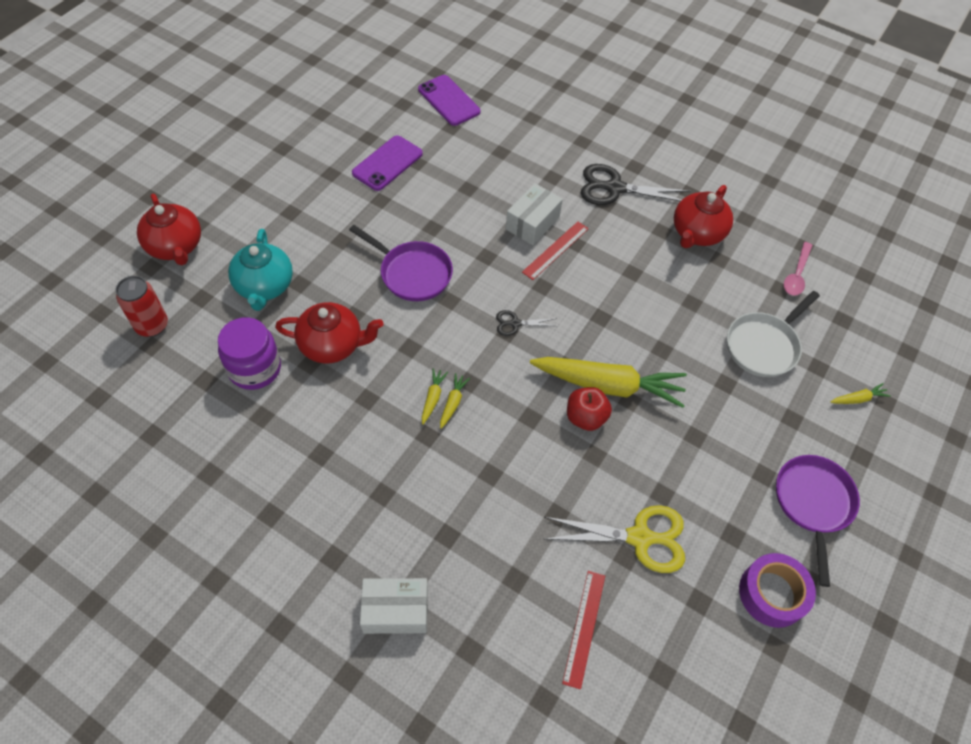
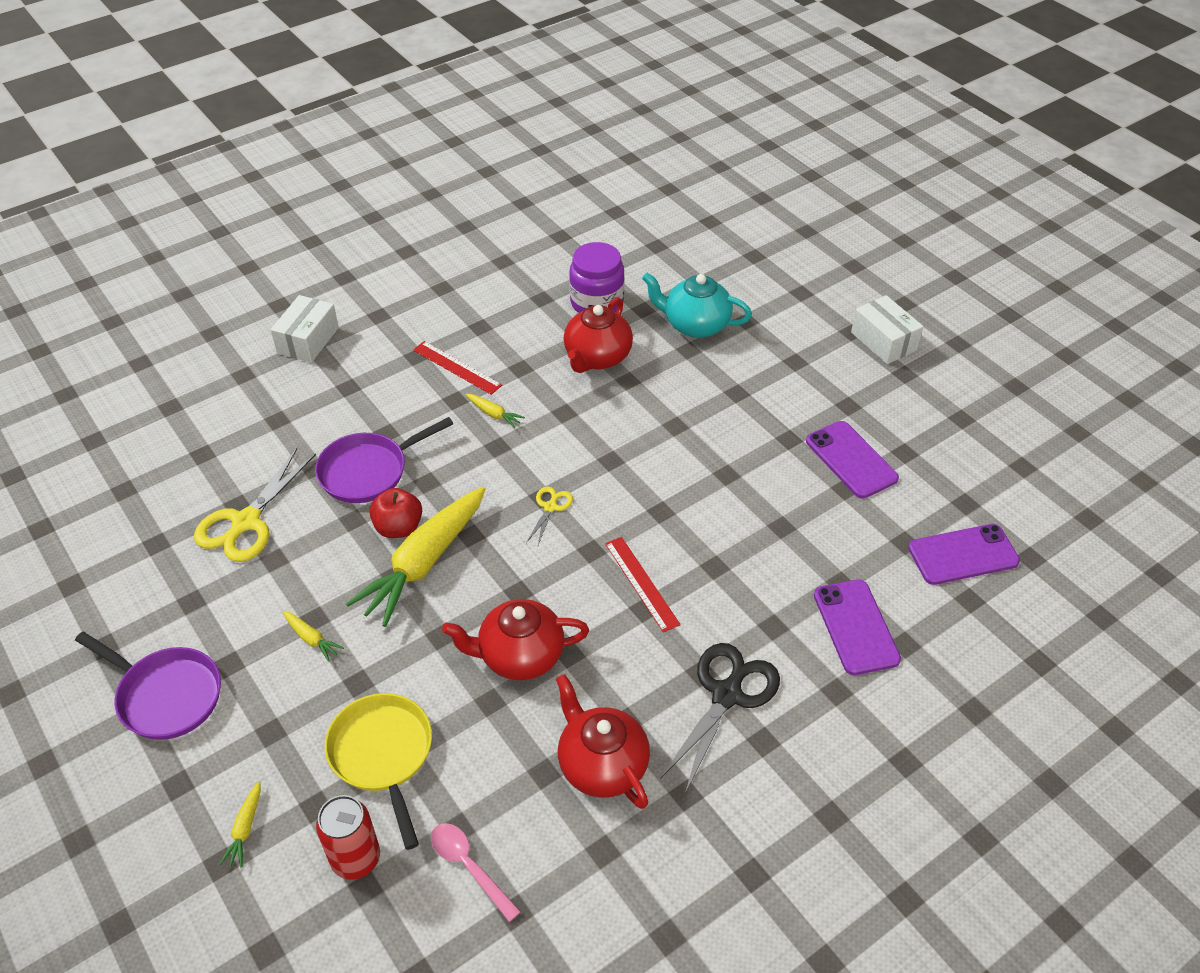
camera: 115 degrees right, 10 degrees down
(152, 326) = (679, 248): red can -> red can (356, 859)
(176, 247) = (775, 274): red teapot -> red teapot (519, 656)
(412, 273) = (664, 439): purple pan -> purple pan (369, 471)
(453, 403) = (479, 427): yellow carrot -> yellow carrot (311, 638)
(515, 323) = (550, 507): black scissors -> yellow scissors
(531, 140) = (856, 627): none -> purple phone
(532, 223) = (696, 574): white box -> white box (883, 341)
(584, 628) = (201, 451): red ruler -> red ruler (457, 367)
(764, 345) = (383, 755): white pan -> yellow pan
(772, 593) = (115, 606): purple tape -> none

